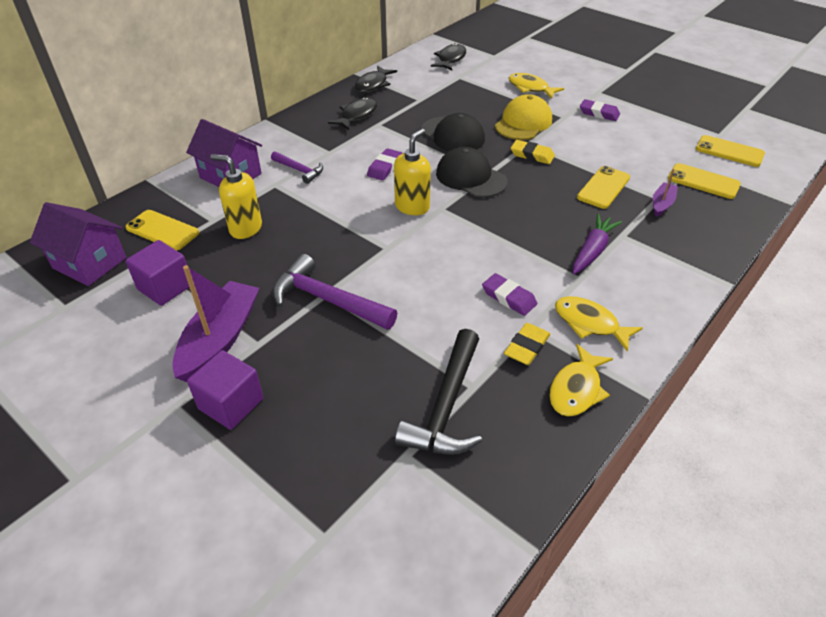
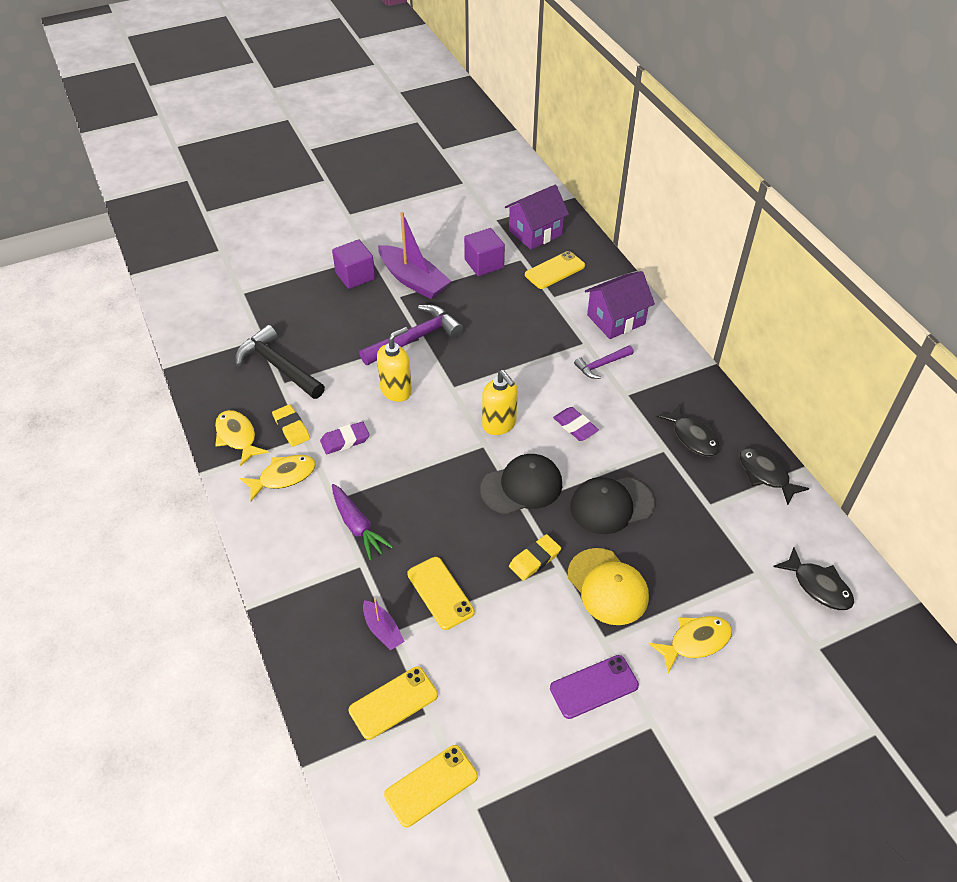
camera: 115 degrees right, 5 degrees up
(245, 228) = (530, 314): yellow soap dispenser -> yellow soap dispenser (396, 390)
(599, 113) = (594, 687): purple eraser -> purple phone

